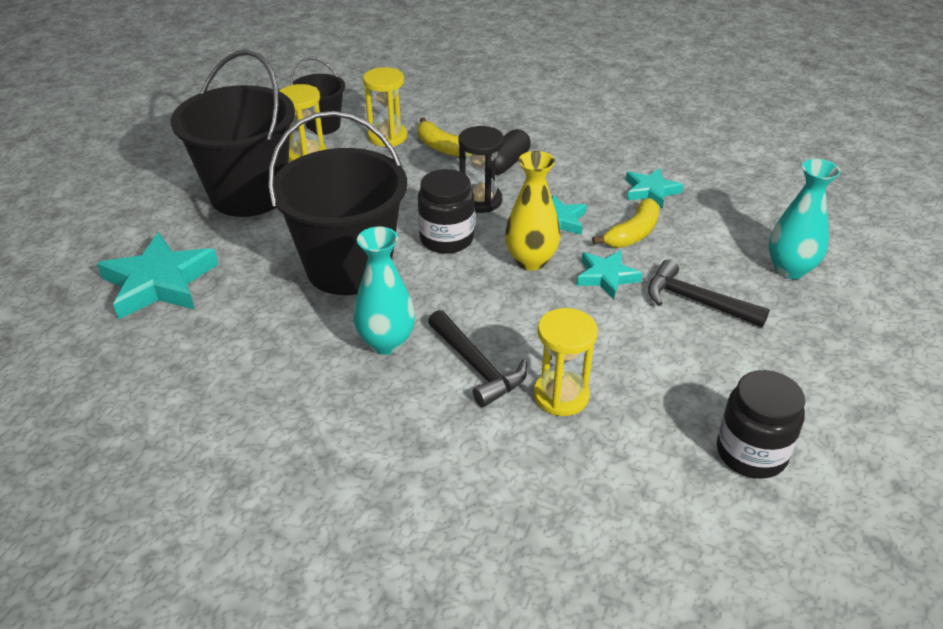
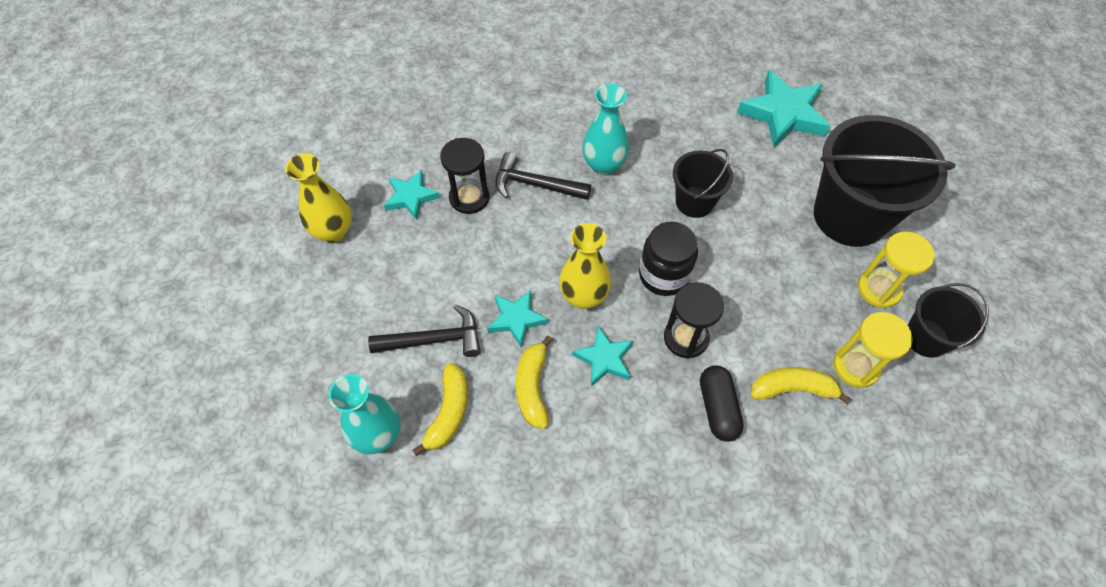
camera: 140 degrees right, 20 degrees up
(349, 268) = (694, 202): black bucket -> black bucket, size x0.53
(561, 396) = (469, 197): yellow hourglass -> black hourglass
(651, 191) = (560, 466): turquoise star -> turquoise star (411, 197)
(717, 253) = (448, 412): none -> yellow banana
(751, 453) = (333, 231): black jar -> yellow vase

